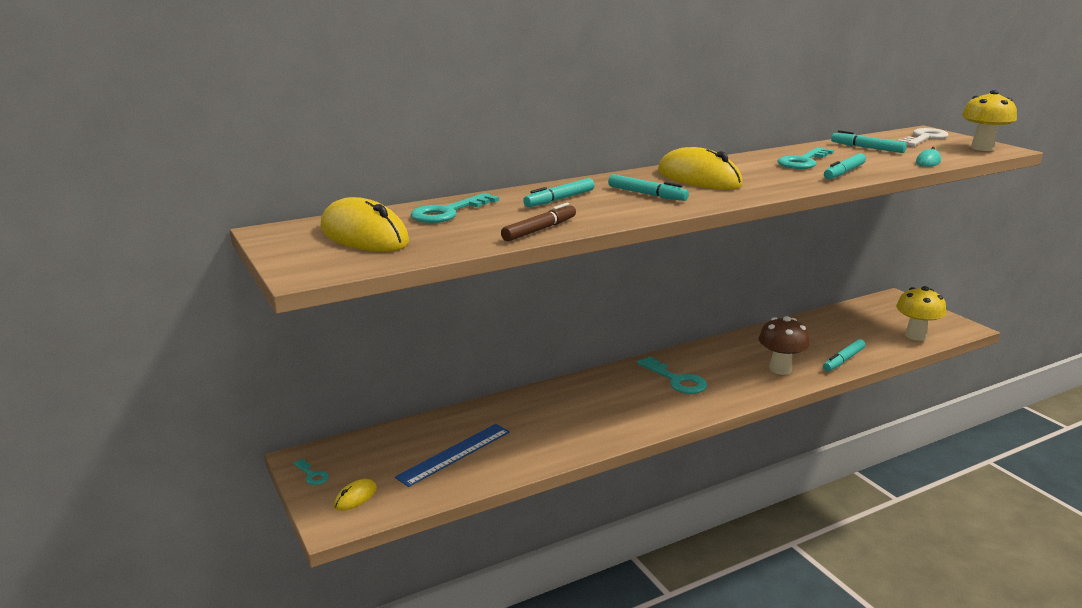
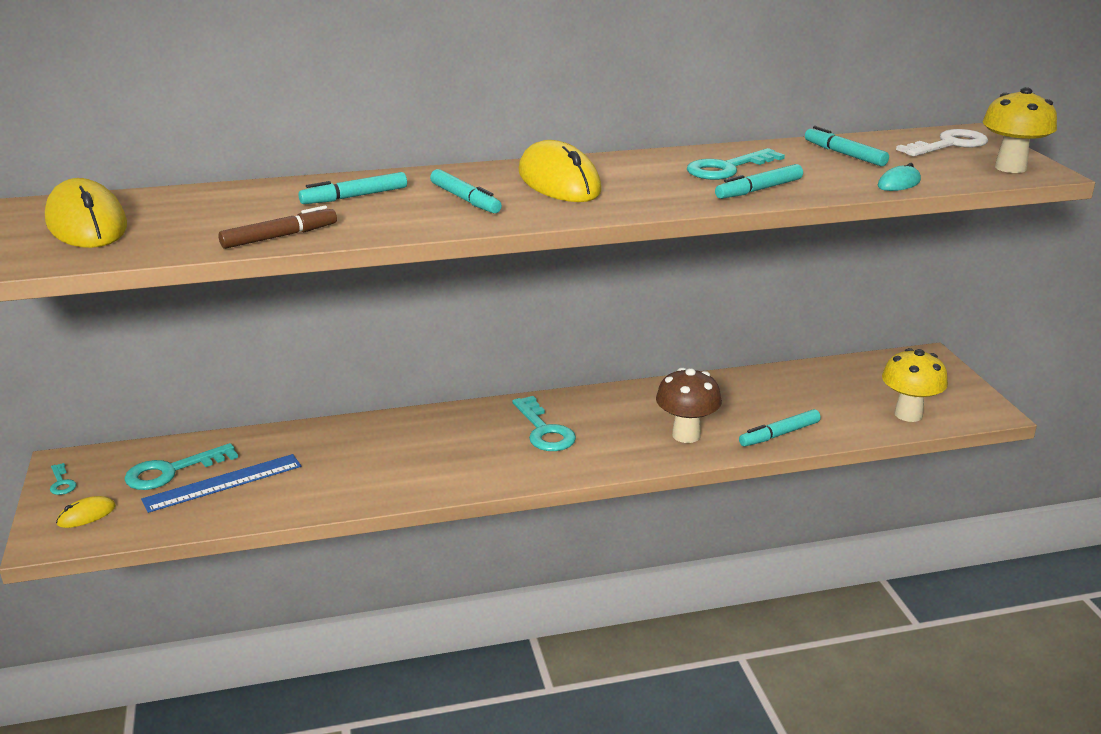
camera: 15 degrees right, 5 degrees up
(448, 212) = (210, 202): turquoise key -> turquoise key (171, 471)

